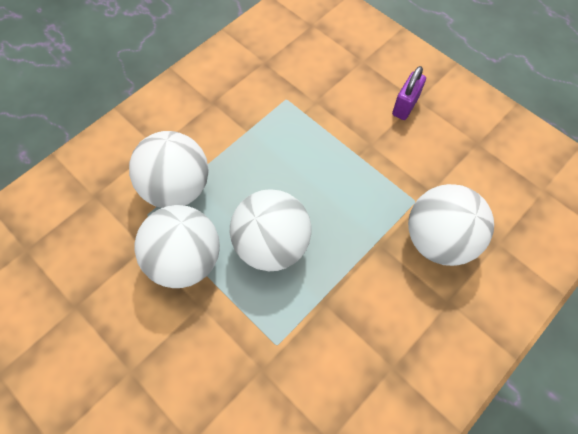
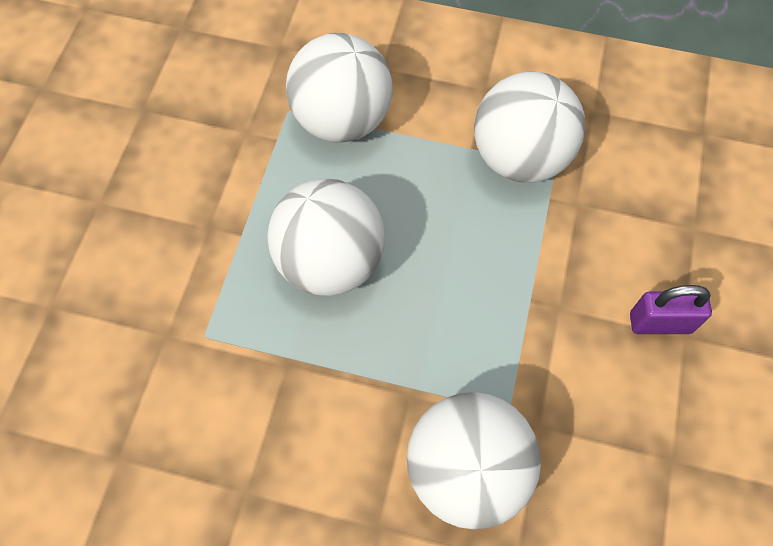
camera: 60 degrees right, 0 degrees up
(185, 260) = (256, 181): white ball -> white ball (520, 157)

